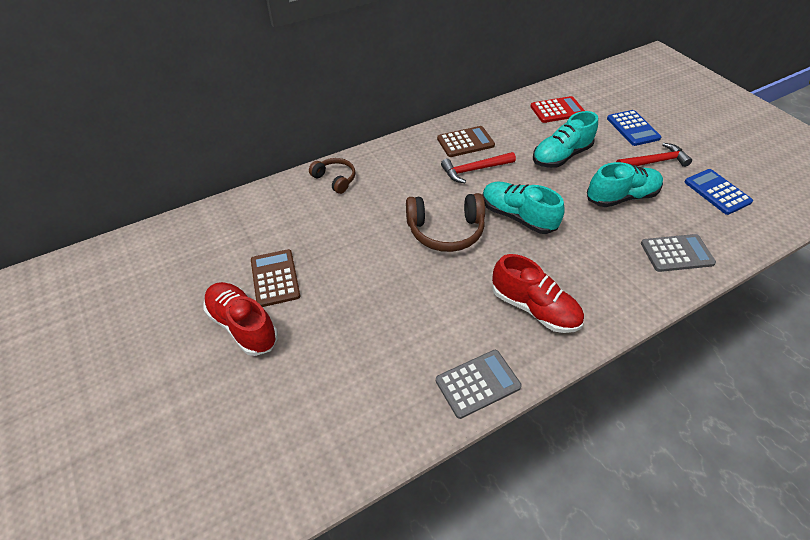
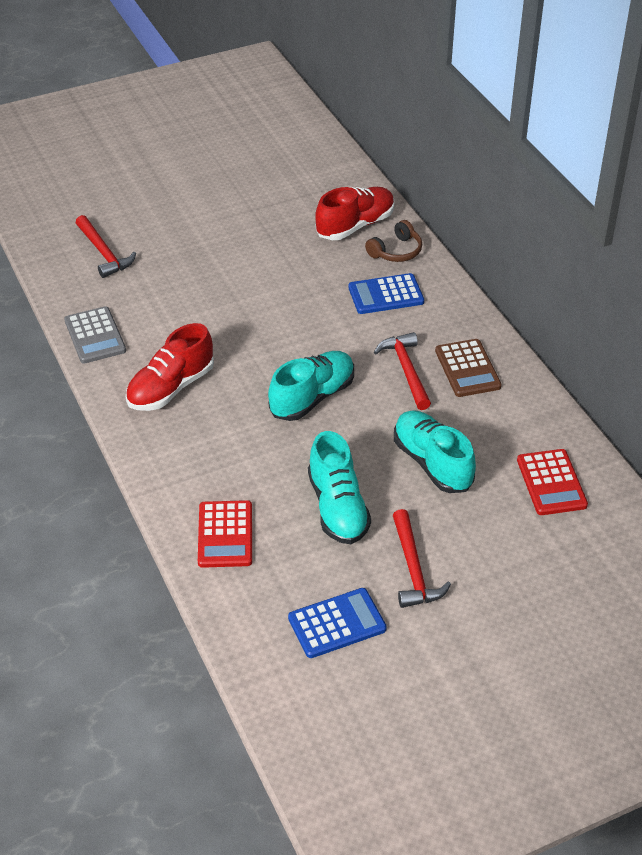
camera: 95 degrees right, 5 degrees down
(243, 325) = (196, 197): red shoe -> red shoe (355, 226)
(275, 278) = (249, 213): brown calculator -> none
(340, 400) = (104, 253): none -> red hammer
(445, 231) = (297, 333): brown headphones -> none
(633, 128) = (502, 567): blue calculator -> blue calculator (386, 295)
(676, 253) = (225, 534): grey calculator -> red calculator

